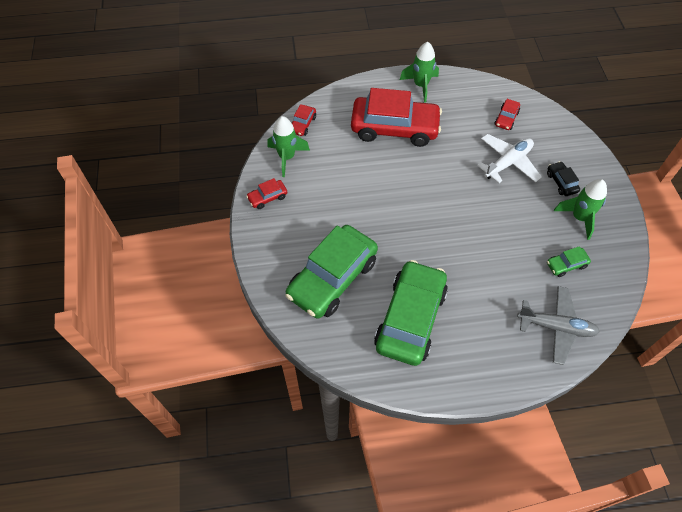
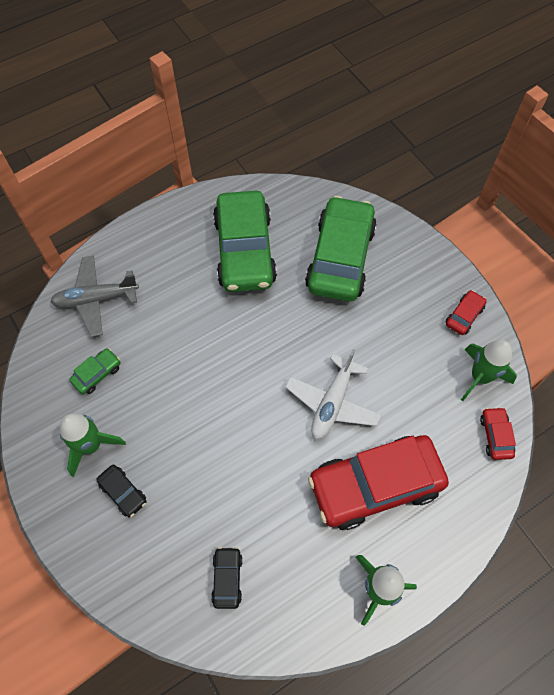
camera: 155 degrees right, 5 degrees up
(506, 118) = (227, 578): red car -> black car
(508, 163) = (202, 494): white plane -> white plane (332, 402)

